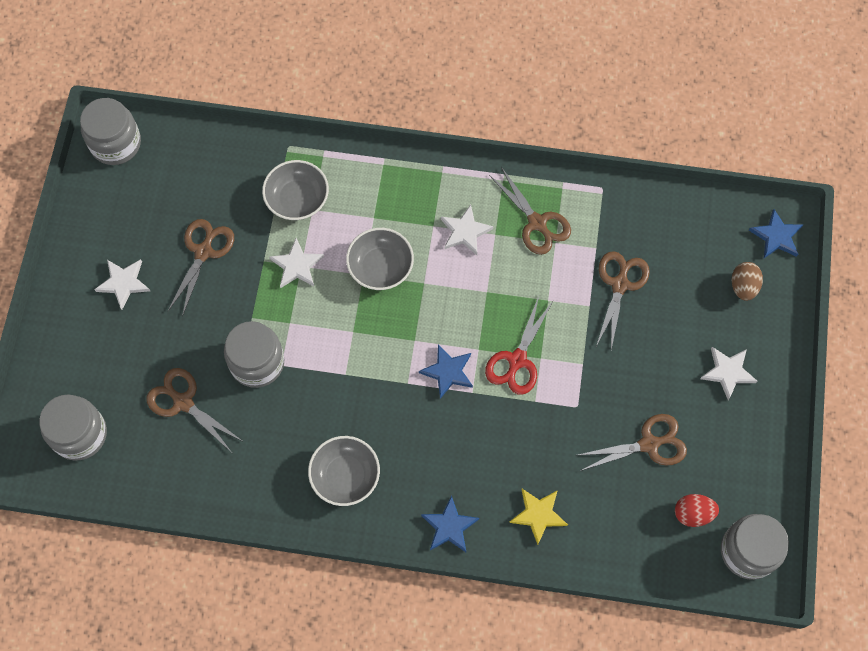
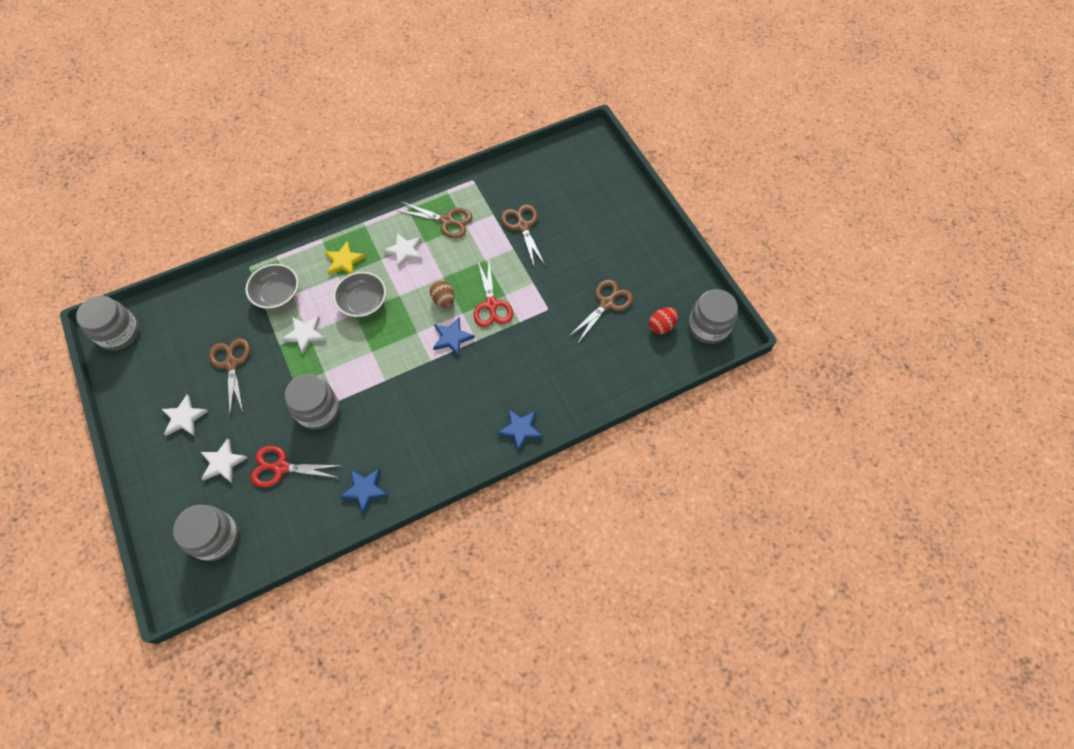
camera: 35 degrees left, 5 degrees down
(183, 402) = (281, 467): brown scissors -> red scissors
(345, 476) = (429, 442): grey bowl -> none
(538, 515) = (571, 386): yellow star -> yellow star (344, 261)
(727, 372) = (621, 237): white star -> white star (223, 463)
(743, 286) = (595, 186): brown egg -> brown egg (443, 300)
(776, 236) = (593, 150): blue star -> blue star (365, 489)

